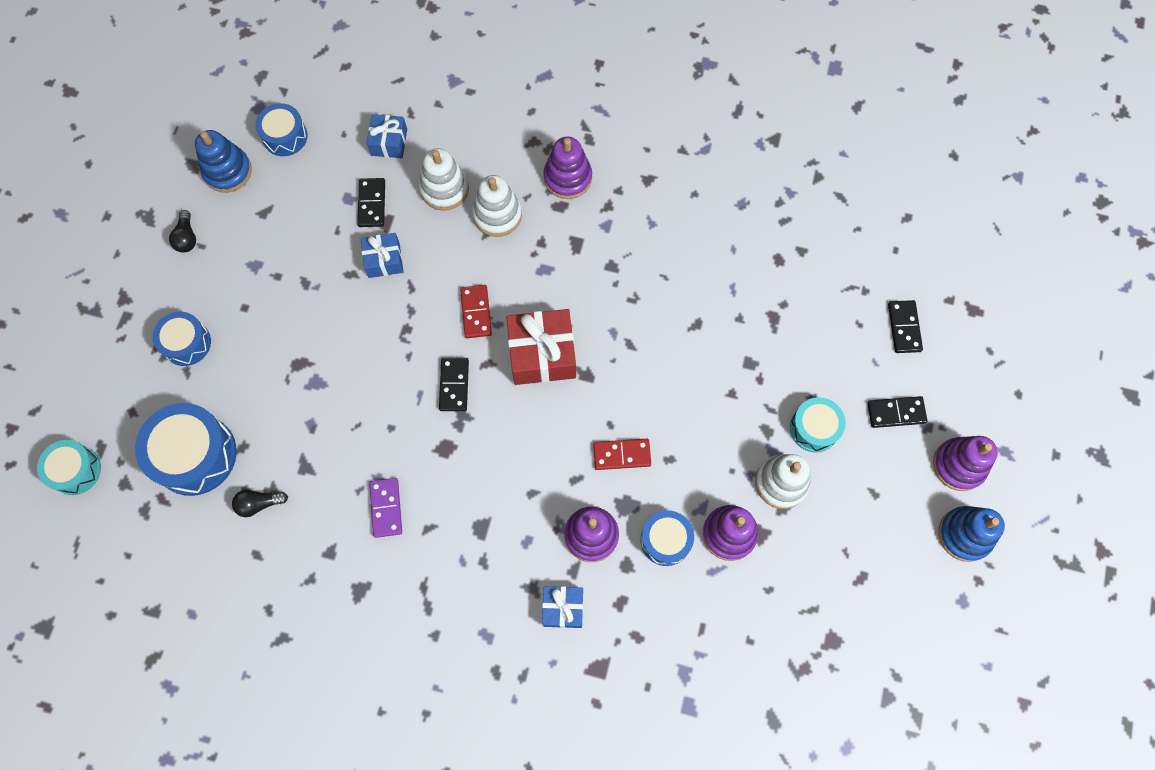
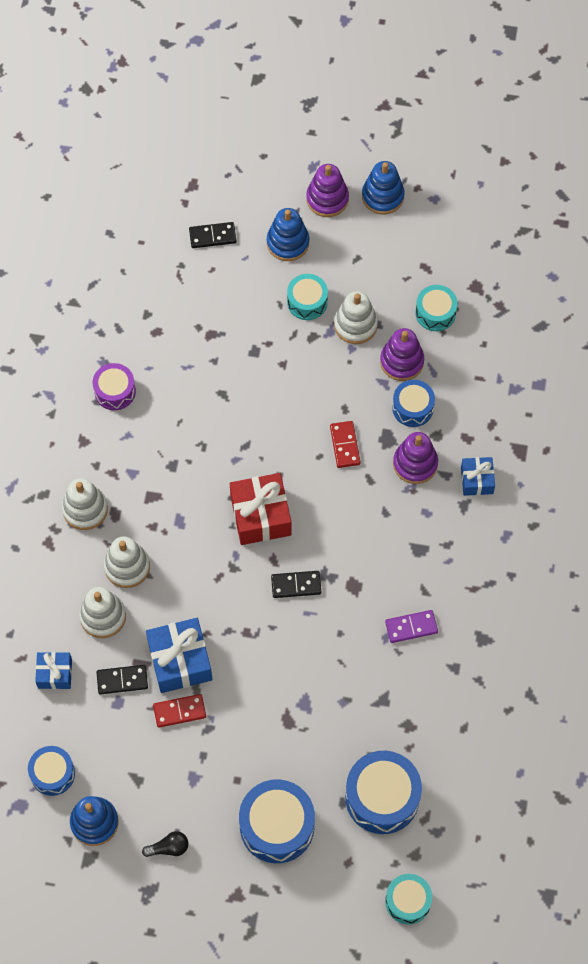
camera: 95 degrees left, 5 degrees down
(187, 343) = (277, 826): blue drum -> blue drum, size x1.66
(259, 504) = (420, 733): black light bulb -> none
(384, 260) = (180, 661): blue gift -> blue gift, size x1.71
(476, 312) = (226, 574): red domino -> red domino (179, 711)
(567, 178) = (85, 509): purple stacking toy -> white stacking toy
(706, 213) = (115, 391): none -> purple drum
(795, 583) = (435, 313): none -> turquoise drum
(896, 412) = (288, 243): black domino -> blue stacking toy

